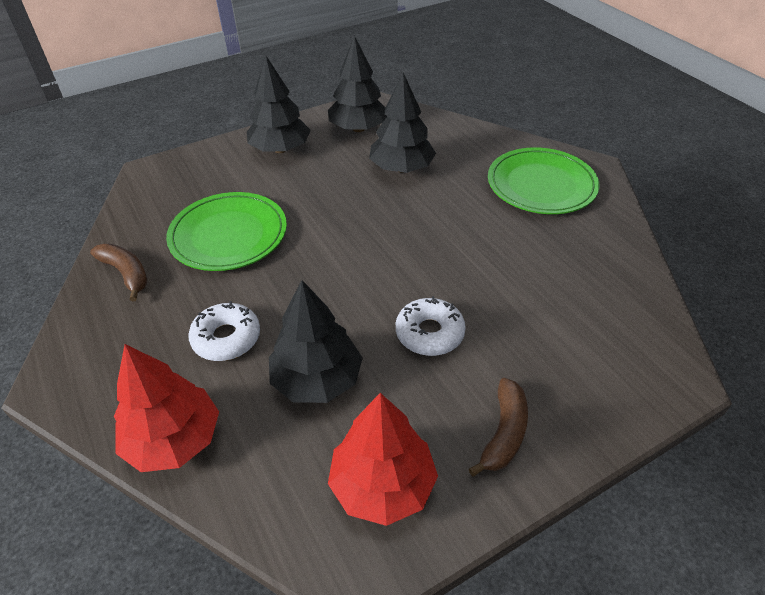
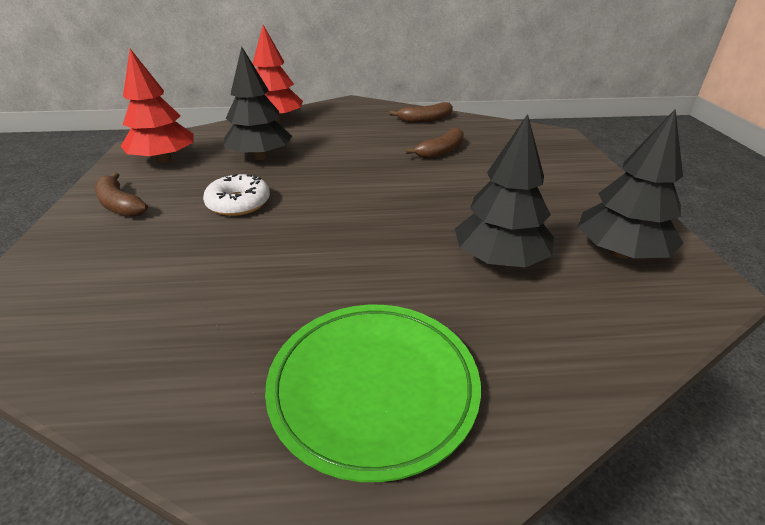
camera: 115 degrees right, 10 degrees down
(226, 338) = (331, 138): white donut -> none
(228, 235) = (441, 151): green plate -> brown banana
(280, 149) = (577, 192): black tree -> none

